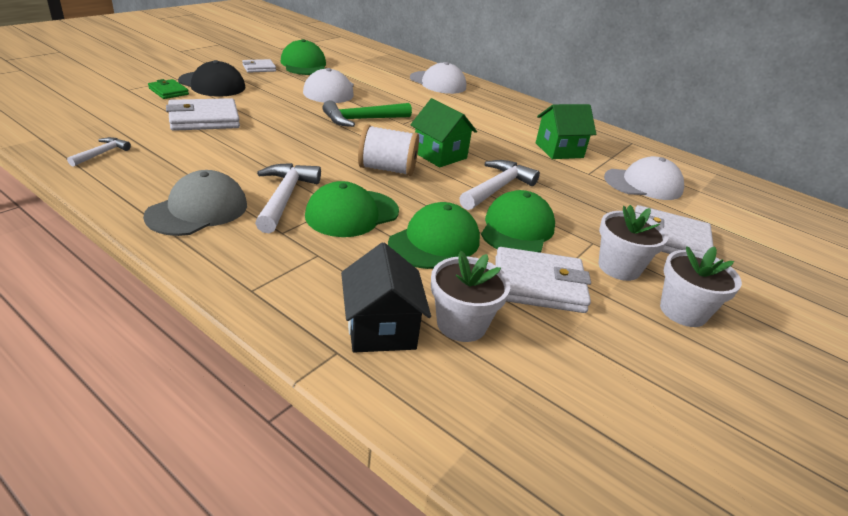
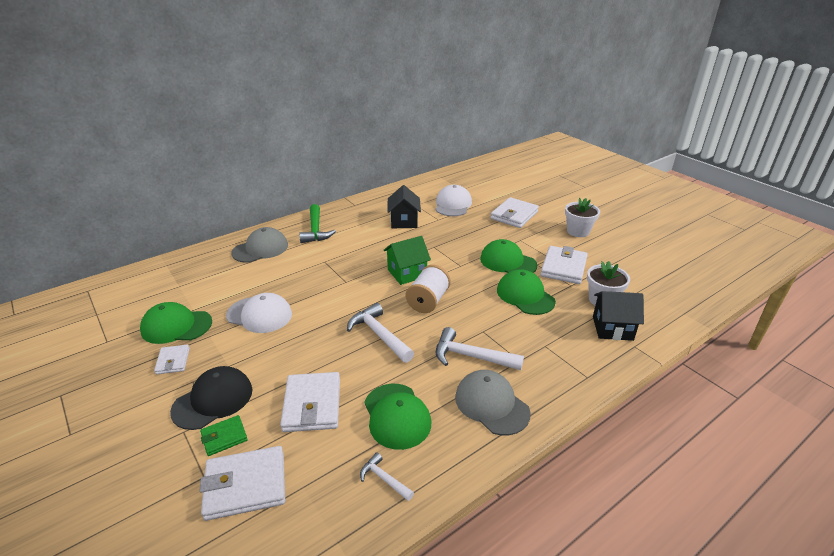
camera: 70 degrees left, 0 degrees up
(114, 102) = (245, 485): none -> white wallet
(352, 213) = (493, 325): green cap -> green cap (397, 416)
(362, 119) = (334, 302): green hammer -> green hammer (315, 230)
(438, 83) = (260, 249): white cap -> grey cap
(497, 188) = (457, 258): white hammer -> white hammer (379, 335)
(559, 150) = (404, 222): green house -> black house
(619, 267) = (543, 238): white flower pot -> none

